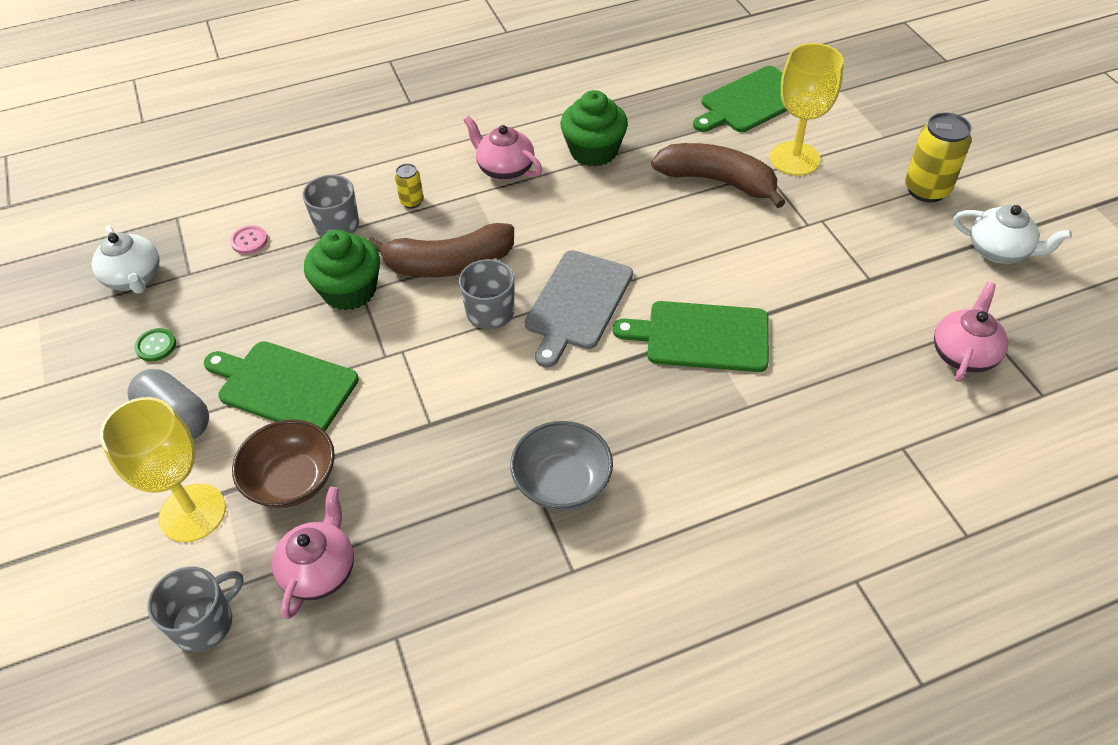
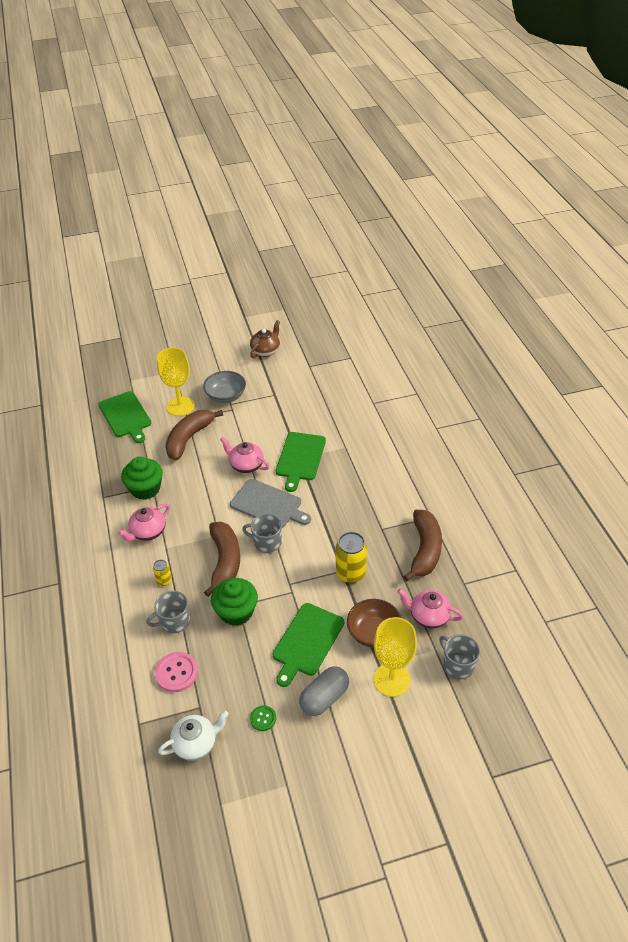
camera: 85 degrees left, 5 degrees down
(249, 241) = (176, 673): pink button -> pink button, size x1.70
(482, 561) = (425, 550): none -> brown banana
(562, 482) = (383, 518): grey bowl -> grey bowl (226, 396)
(926, 189) = (218, 365): yellow can -> yellow can (351, 573)
(963, 353) = (325, 375): pink teapot -> pink teapot (246, 465)
(999, 251) = (266, 351): white teapot -> brown teapot

